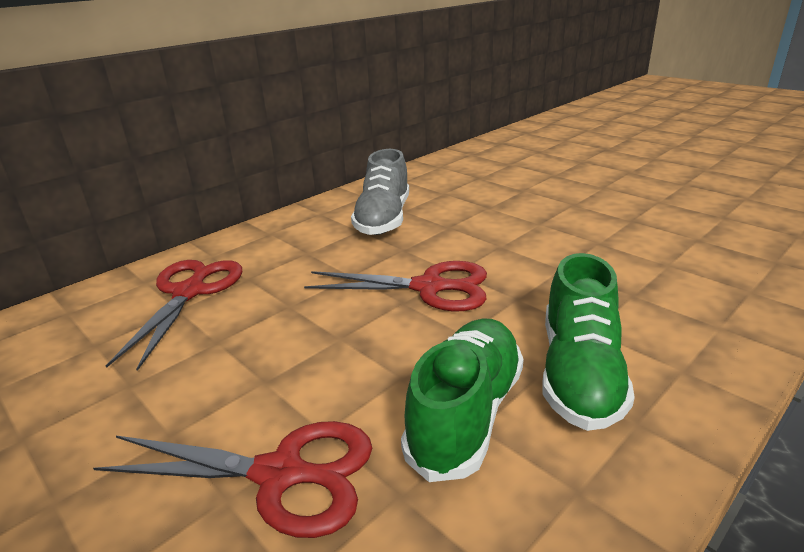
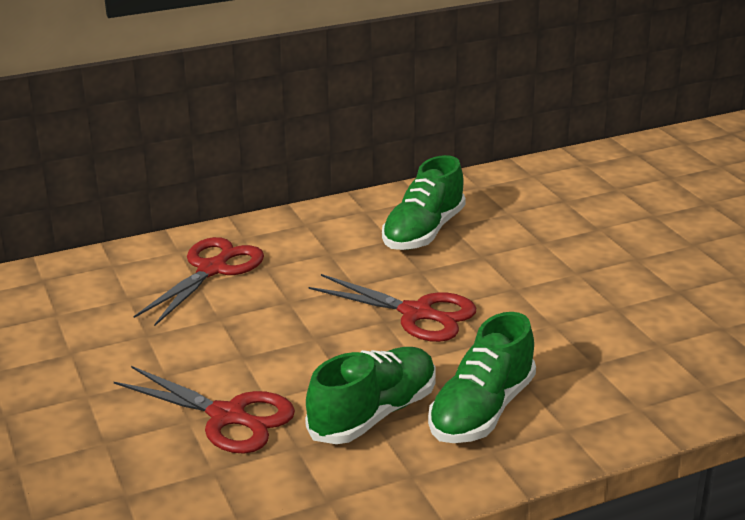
camera: 20 degrees right, 0 degrees up
(383, 219) = (423, 232): grey shoe -> green shoe

